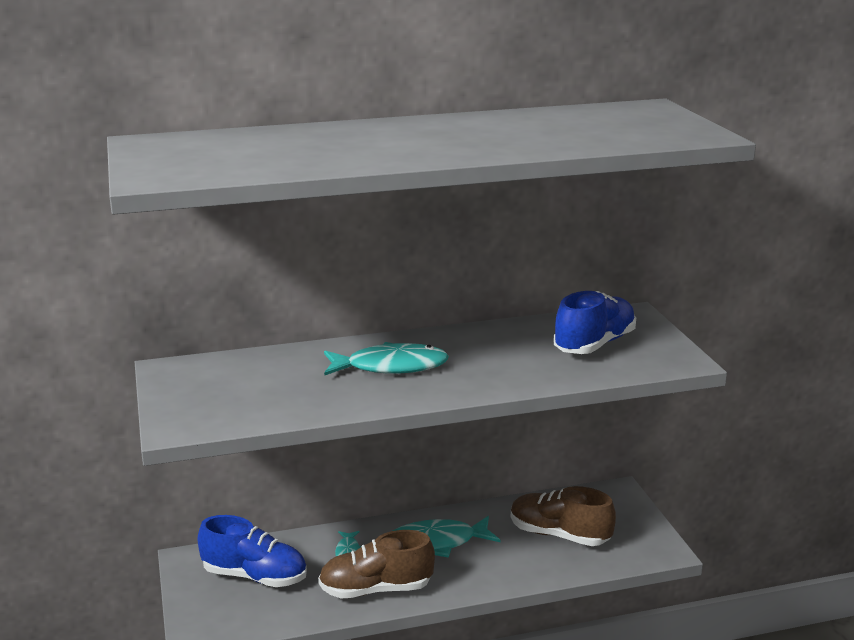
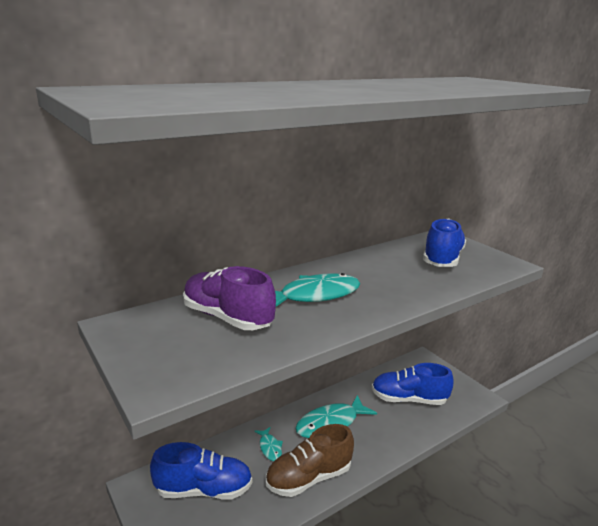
camera: 20 degrees left, 0 degrees up
(279, 377) = (227, 318): none -> purple shoe
(559, 535) = (408, 399): brown shoe -> blue shoe

